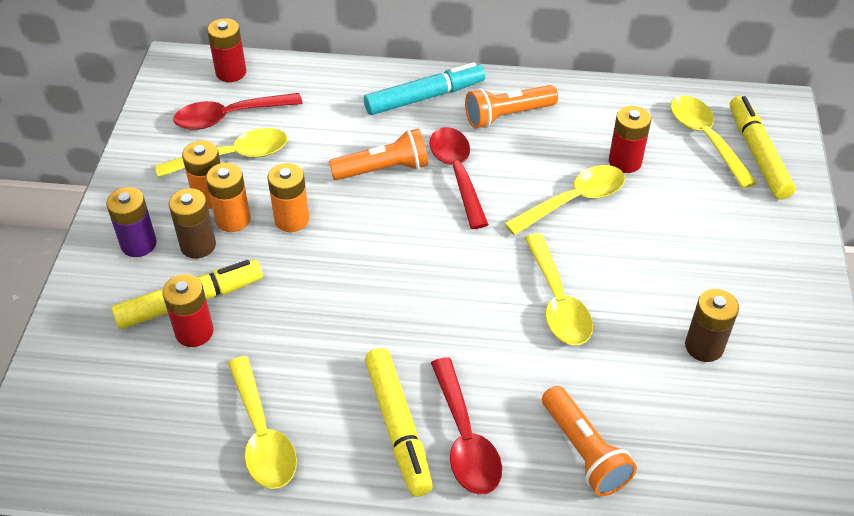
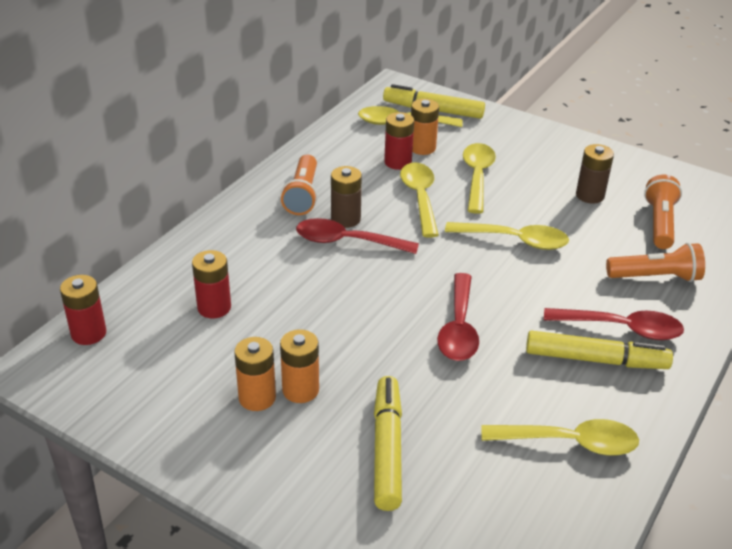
camera: 65 degrees left, 10 degrees down
(138, 244) = (284, 468): purple battery -> none
(194, 332) = (427, 456): red battery -> red battery (214, 307)
(198, 245) = (317, 424): brown battery -> brown battery (345, 219)
(229, 117) = (154, 353): red spoon -> red spoon (459, 328)
(233, 156) = (214, 366): yellow spoon -> yellow spoon (477, 176)
(292, 219) = (329, 351): orange battery -> orange battery (422, 148)
(383, 169) = (310, 278): orange flashlight -> orange flashlight (659, 223)
(424, 97) = (241, 228): turquoise marker -> none

